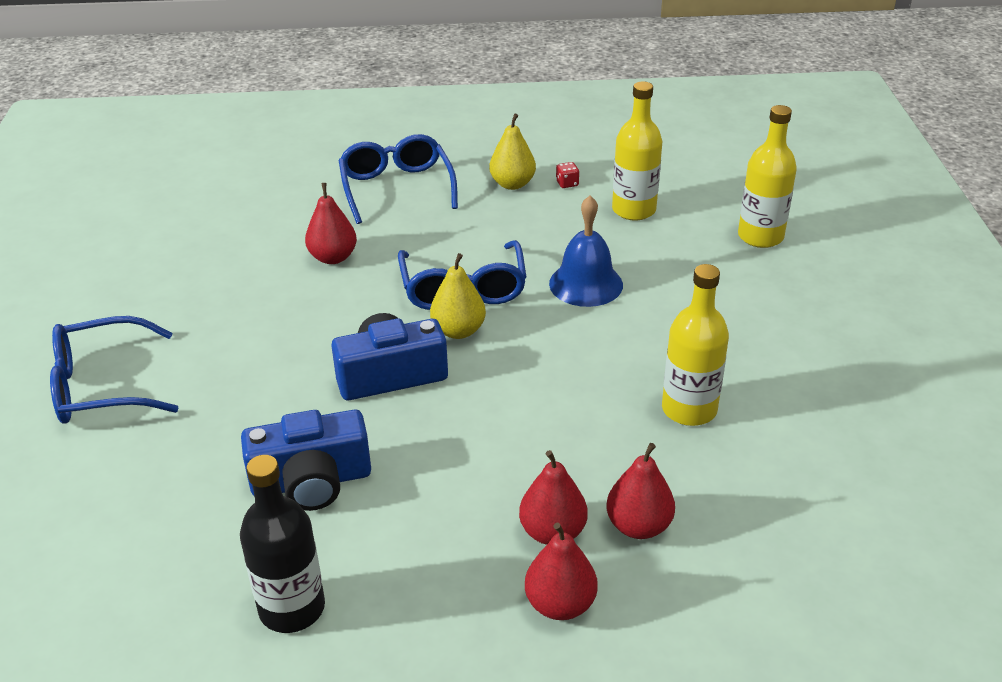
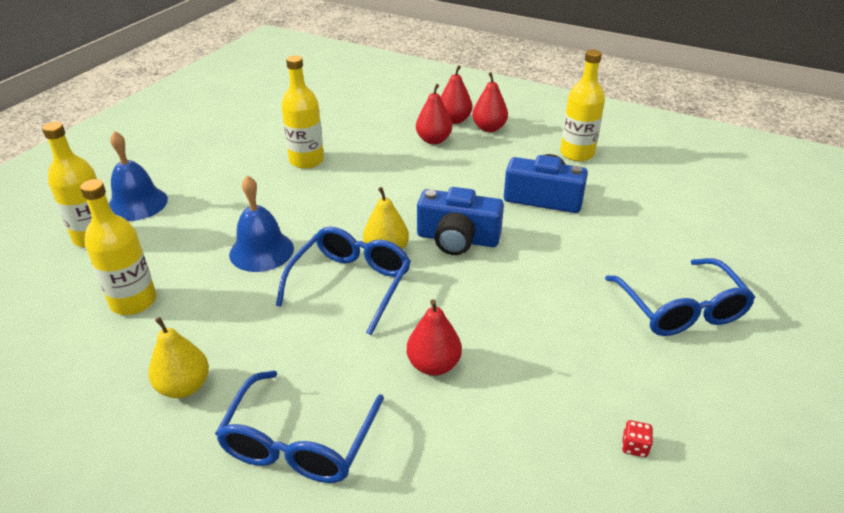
camera: 150 degrees left, 0 degrees up
(101, 386) = (681, 310): blue glasses -> blue glasses turned 60 degrees clockwise
(292, 608) = (577, 153): black bottle -> yellow bottle
(567, 183) = (138, 361): red dice -> red dice (634, 446)
(638, 526) = (392, 130): red pear -> red pear (489, 128)
(784, 278) = (137, 203): none -> blue bell

